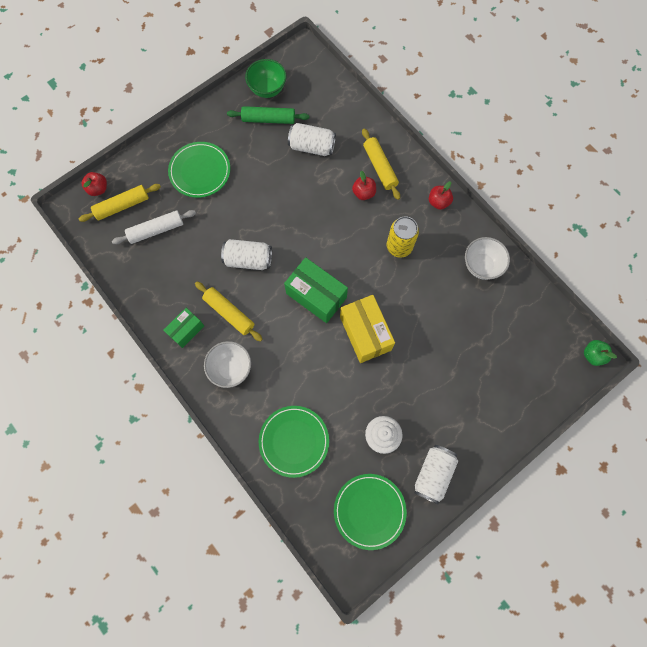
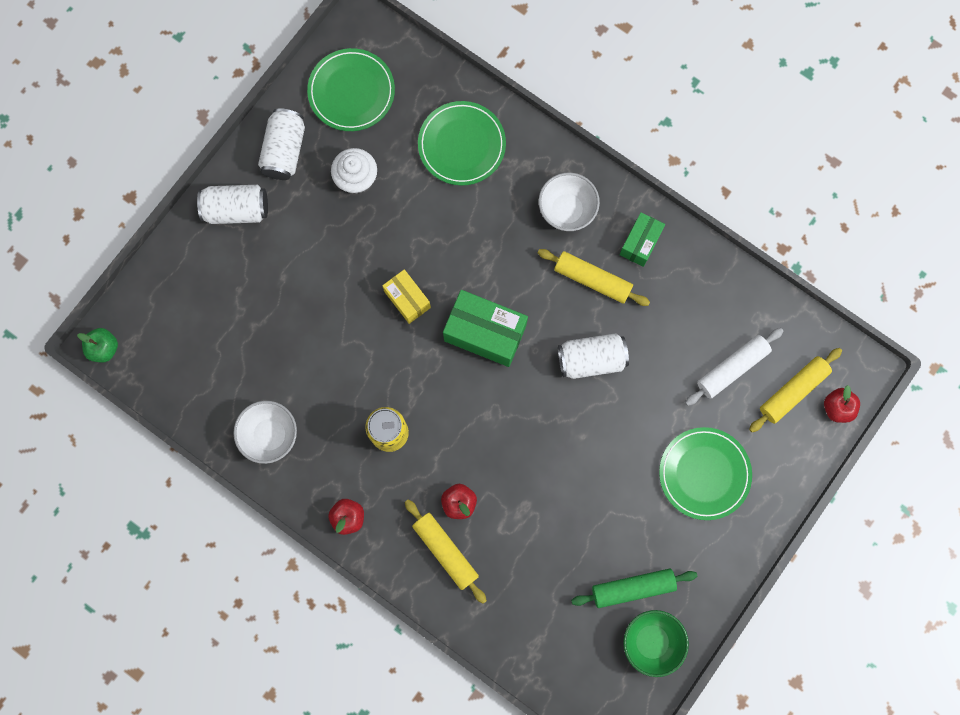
camera: 165 degrees right, 5 degrees up
(312, 146) = (554, 558): white can -> white can (236, 209)
(365, 333) = (407, 299): yellow box -> yellow box, size x0.60

